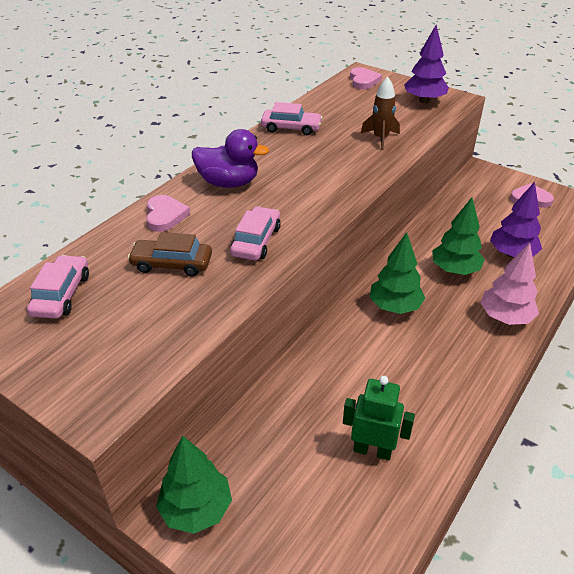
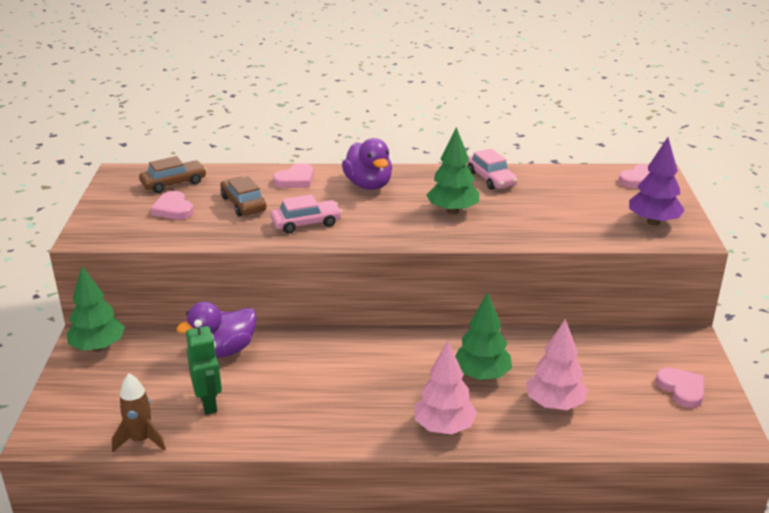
camera: 55 degrees right, 10 degrees down
(62, 294) = (174, 183): pink car -> brown car
(120, 315) = (173, 209): none -> pink heart
(296, 404) = (223, 351): none -> purple duck
(380, 138) = (538, 223): brown rocket -> brown rocket (141, 440)
(395, 306) = (387, 358): green tree -> green tree (452, 211)
(512, 254) = (554, 404): purple tree -> pink tree

